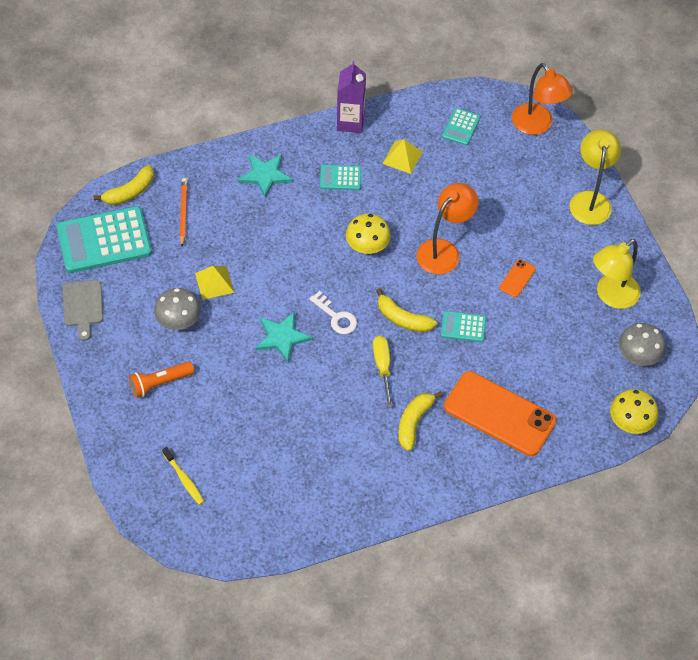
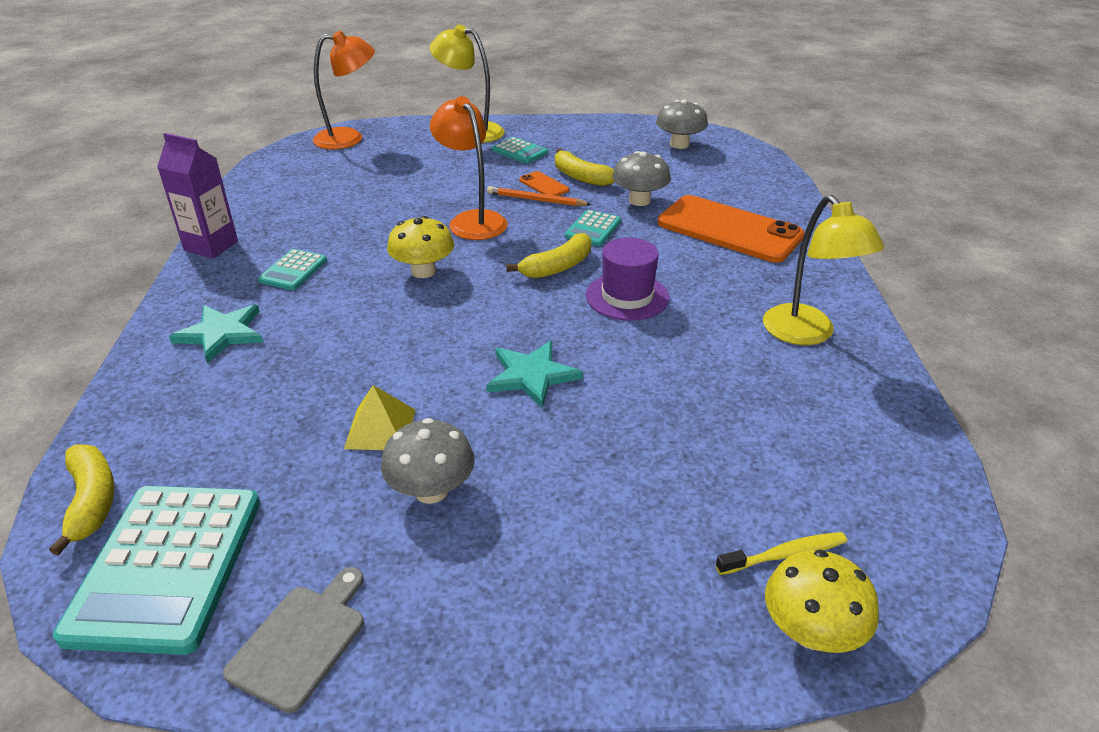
camera: 70 degrees left, 20 degrees down
(83, 306) = (301, 641): grey cutting board -> grey cutting board turned 75 degrees counterclockwise
(160, 383) = (556, 546): orange flashlight -> none
(183, 213) = (206, 437): orange pencil -> orange pencil (536, 200)
(336, 317) = (523, 318): white key -> none
(382, 367) = (627, 296): yellow screwdriver -> purple hat
(402, 157) = (307, 221): yellow pyramid -> none
(414, 422) = (725, 289): yellow banana -> yellow banana (580, 177)
(461, 127) = (304, 177): turquoise calculator -> turquoise calculator (520, 151)
(499, 414) = (729, 230): orange phone -> orange phone turned 75 degrees clockwise
(520, 347) = (639, 200): none -> grey mushroom
(611, 296) = (598, 143): yellow lamp -> yellow lamp (807, 334)
(630, 422) = (761, 162): yellow mushroom -> yellow mushroom (811, 632)

